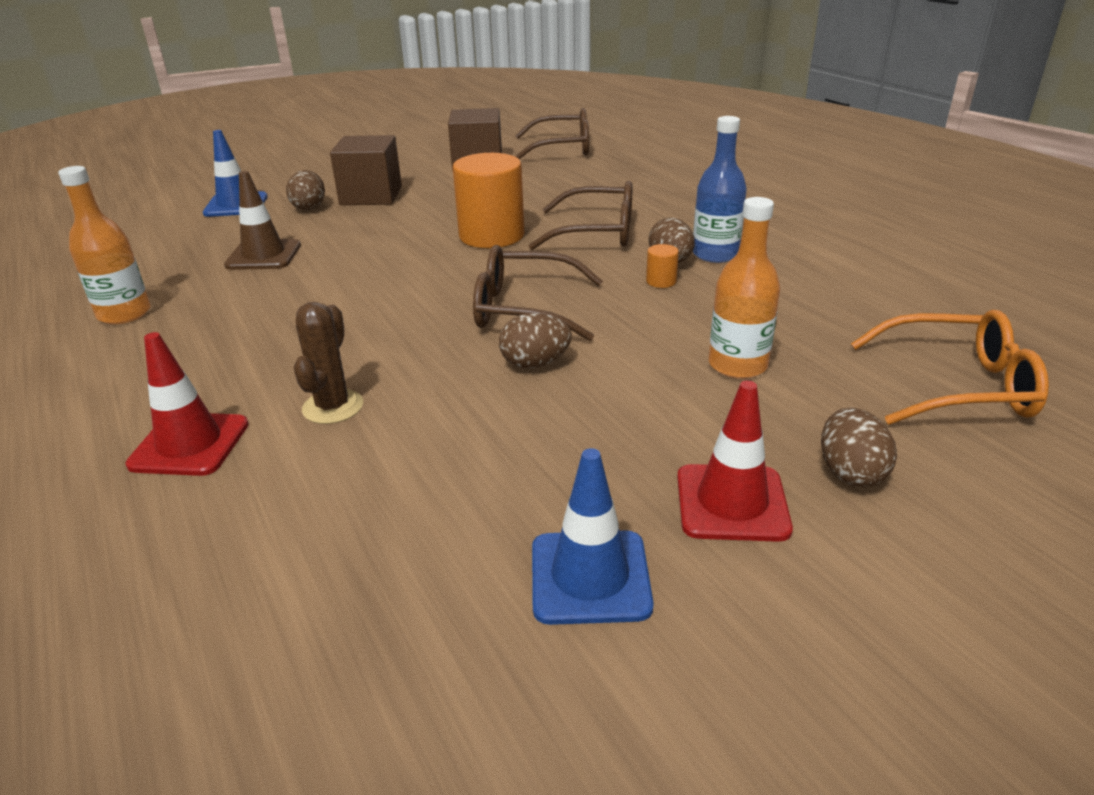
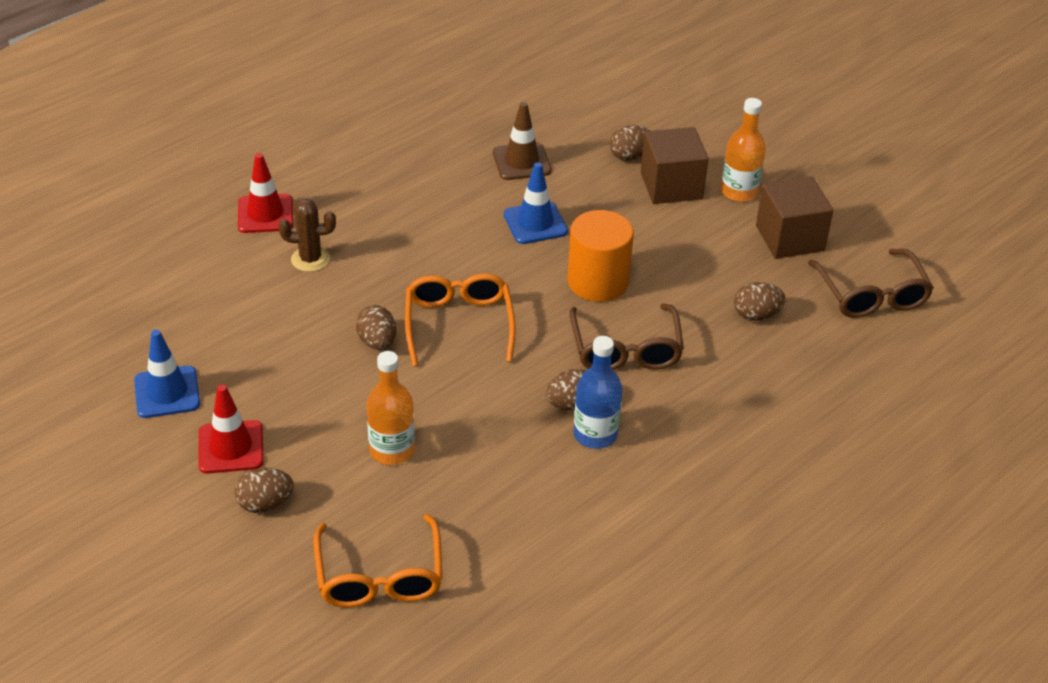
camera: 75 degrees right, 10 degrees up
(124, 314) = (412, 129): orange bottle -> orange bottle (739, 192)
(236, 205) = (621, 113): blue traffic cone -> blue traffic cone (535, 223)
(524, 309) = (459, 324): brown glasses -> orange glasses
(569, 183) = (756, 315): none -> brown egg
(661, 281) = (527, 400): orange cylinder -> none

